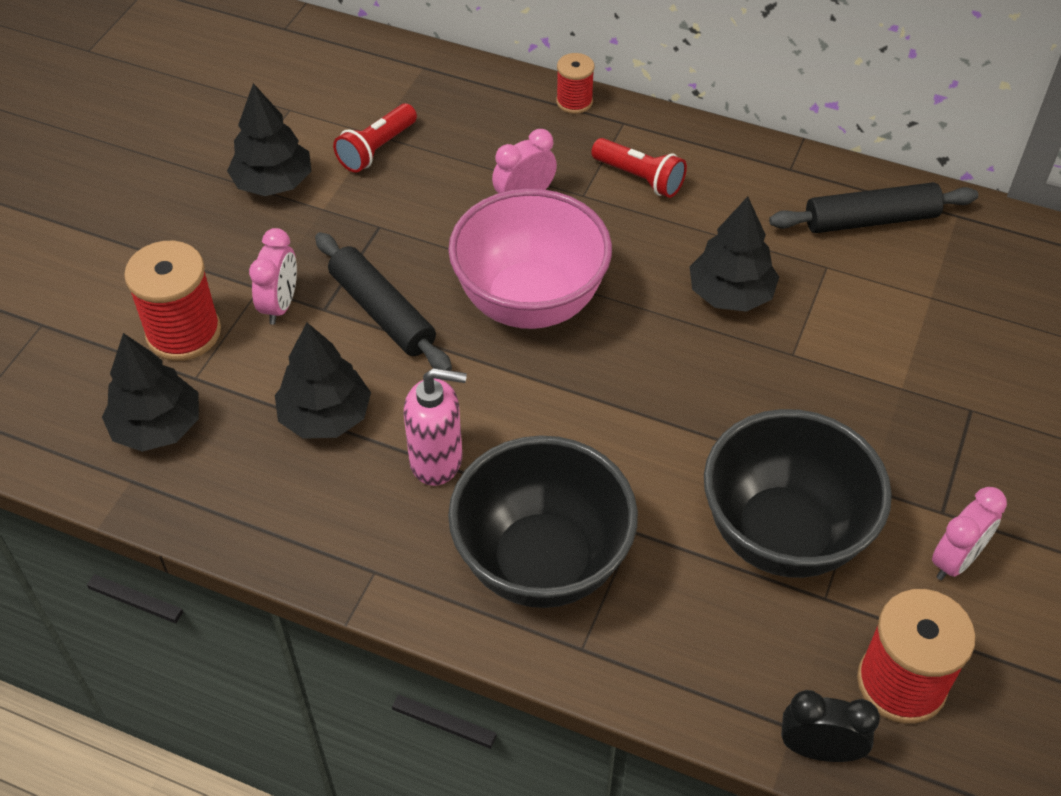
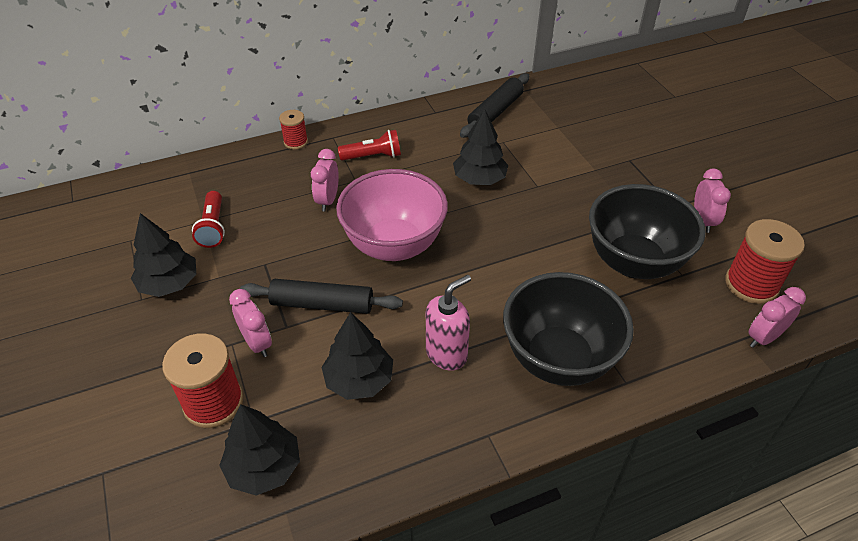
camera: 45 degrees left, 5 degrees down
(819, 749) = (763, 338): black clock -> pink clock

